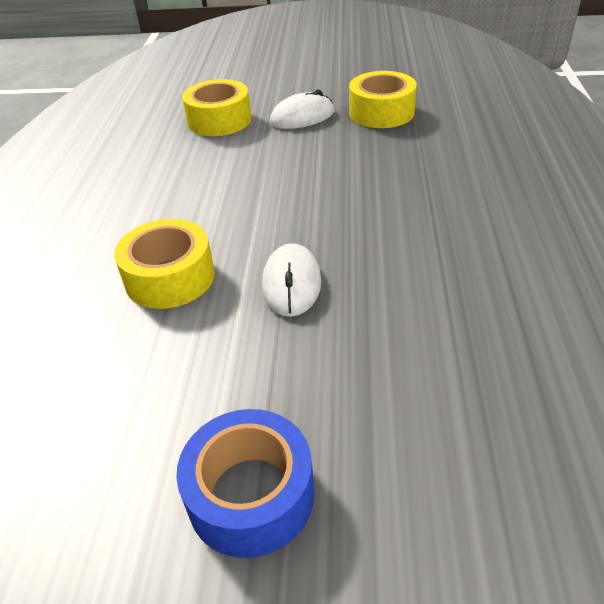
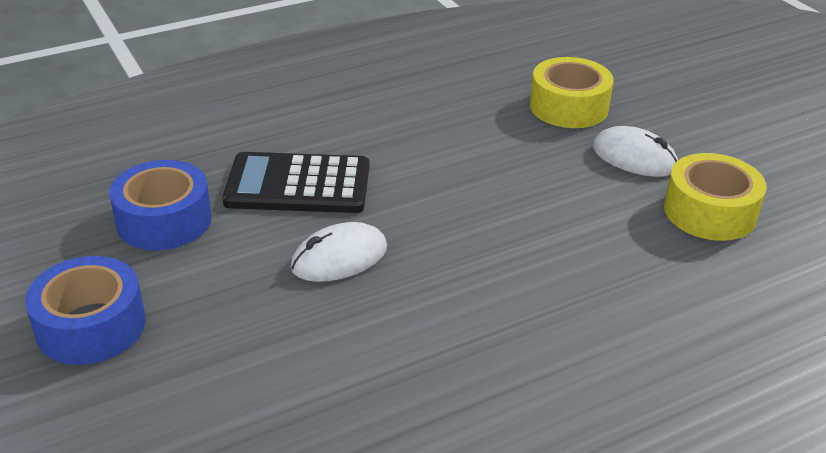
camera: 55 degrees right, 5 degrees down
(130, 385) = (164, 220): none -> blue tape
(170, 277) = (298, 185): yellow tape -> black calculator

